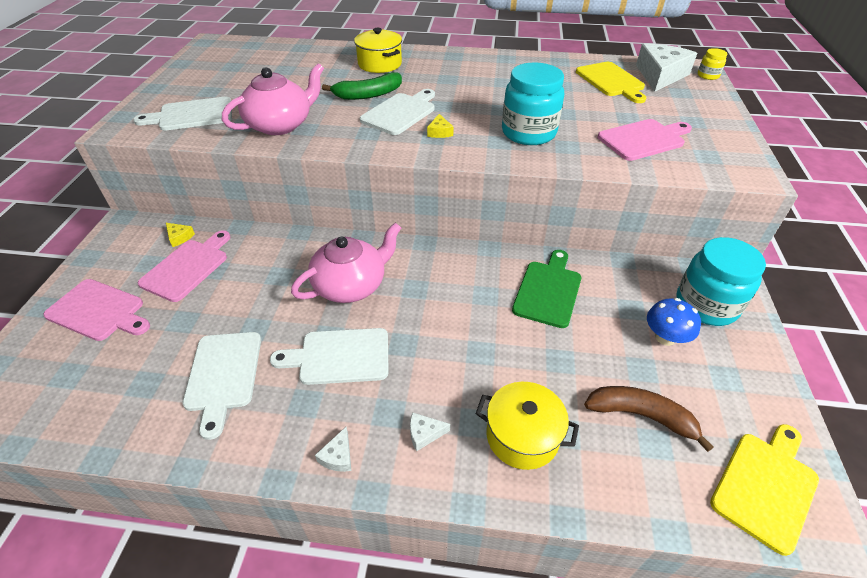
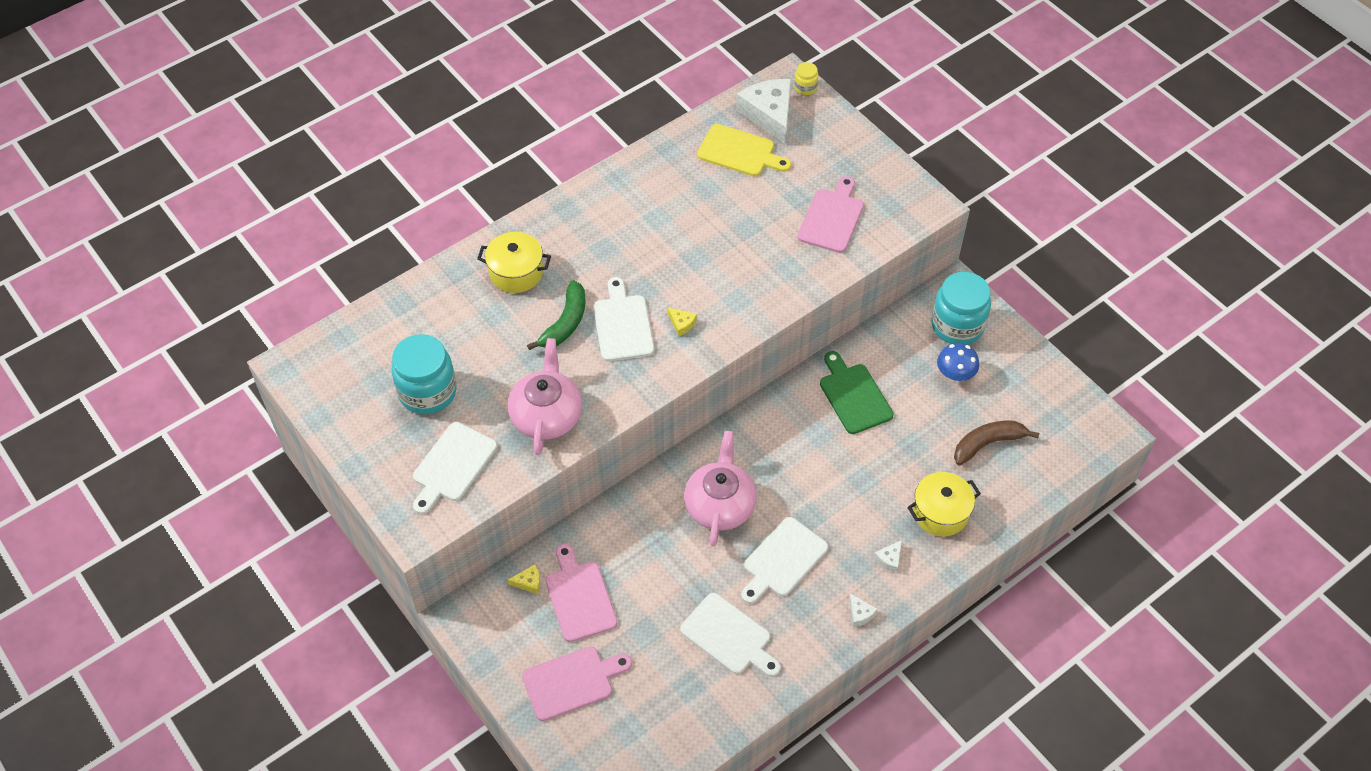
camera: 45 degrees left, 10 degrees up
(528, 133) = (746, 273): turquoise jar -> turquoise jar (427, 392)
(766, 486) = (1076, 433): yellow cutting board -> none

